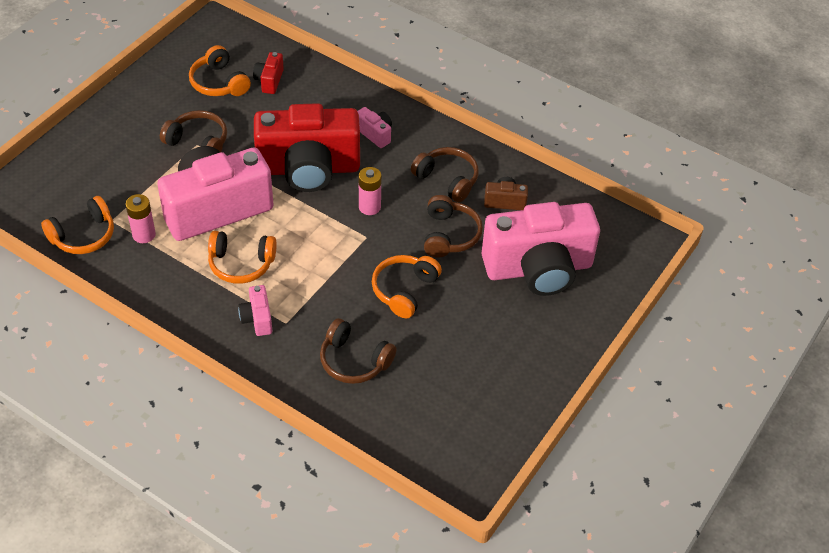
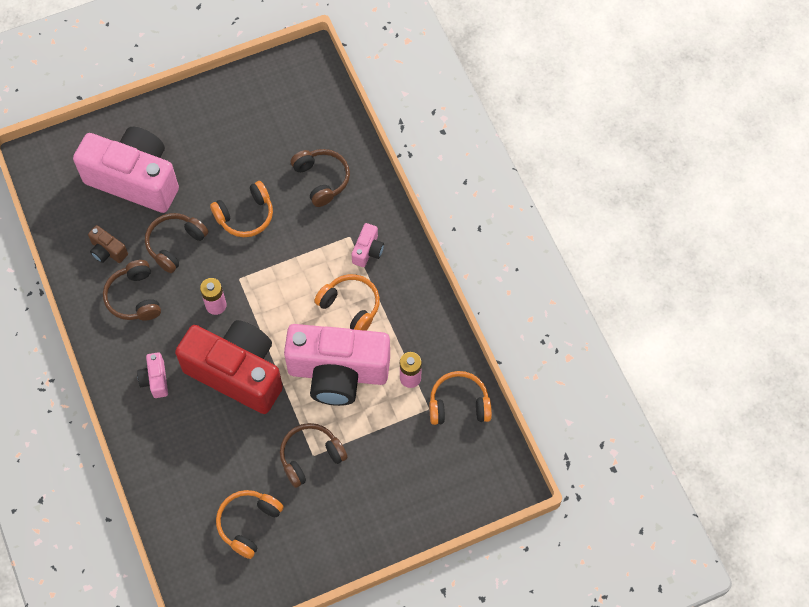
camera: 145 degrees left, 15 degrees up
(198, 142) = (311, 457): brown headphones -> brown headphones turned 90 degrees clockwise
(219, 83) = (248, 524): orange headphones -> orange headphones turned 150 degrees counterclockwise
(269, 81) = (202, 499): red camera -> none

